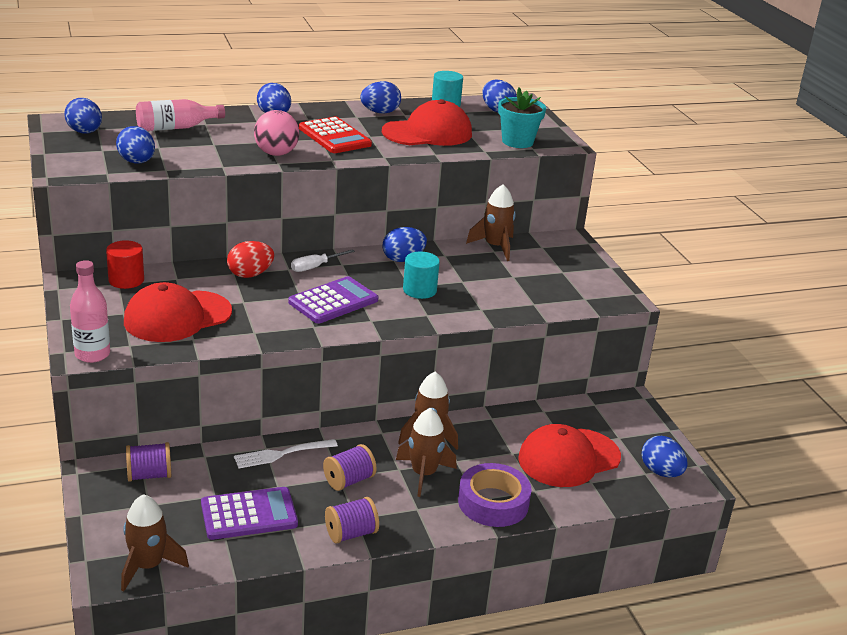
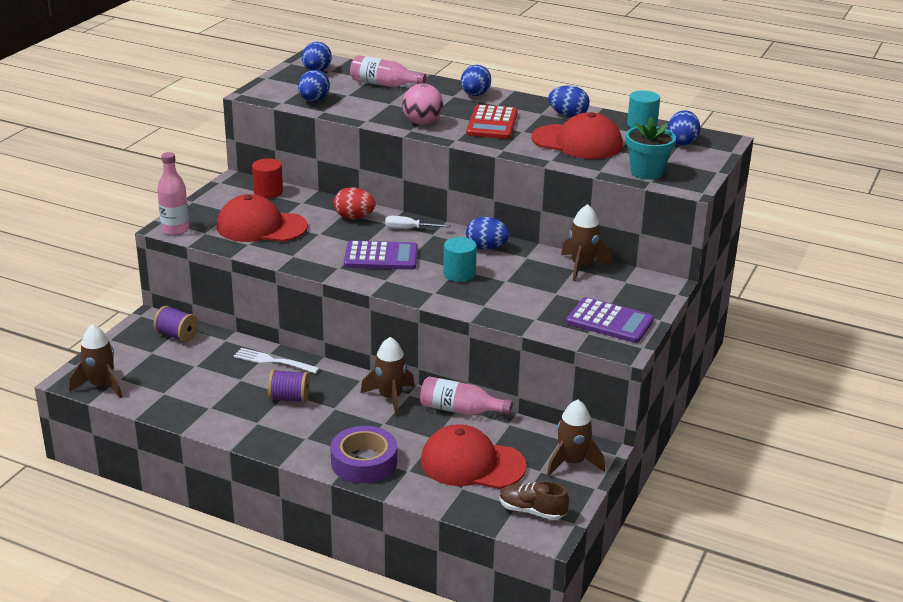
camera: 45 degrees right, 0 degrees up
(249, 514) = (197, 387): purple calculator -> purple calculator (609, 321)
(351, 534) = (239, 430): purple spool -> none
(424, 474) = (346, 420): brown rocket -> brown rocket (572, 463)
(495, 418) = (460, 410): none -> pink bottle
(661, 472) = (532, 511): blue egg -> brown shoe

